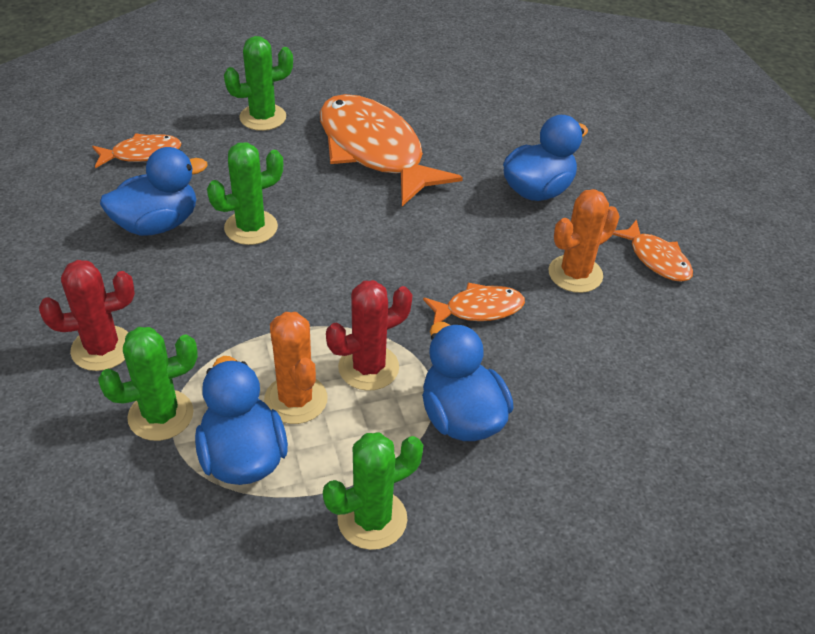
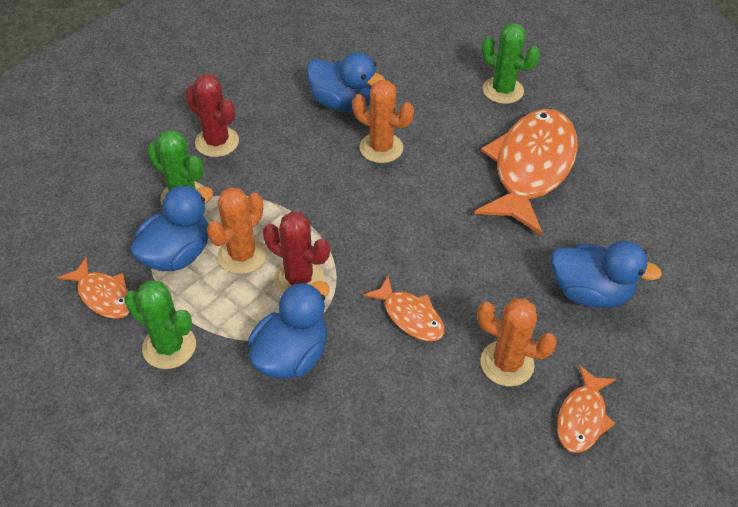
camera: 60 degrees right, 5 degrees up
(142, 154) = (402, 57): orange fish -> orange fish (104, 295)
(251, 227) = (381, 148): green cactus -> orange cactus

